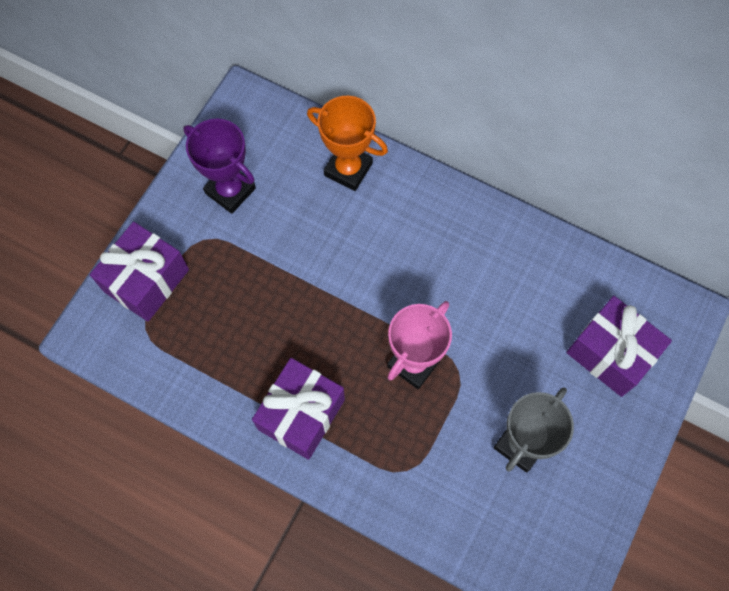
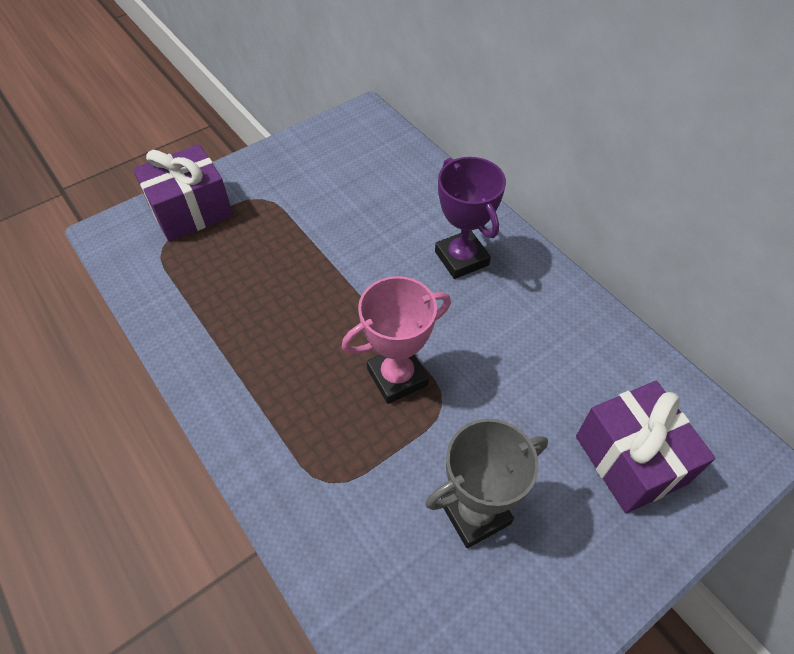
camera: 25 degrees right, 15 degrees down
(230, 191) = (309, 171): purple trophy -> purple trophy (461, 258)
(301, 414) = (253, 377): purple gift -> none
(348, 169) = (426, 191): orange trophy -> none

